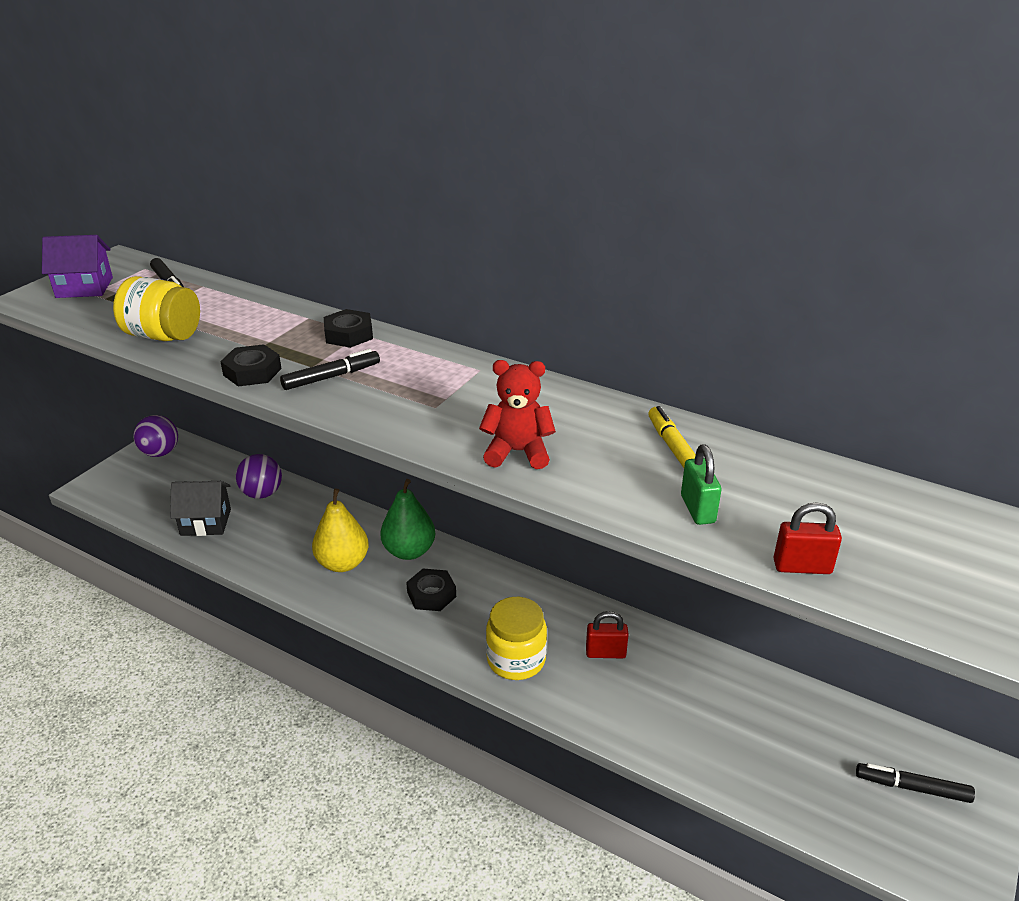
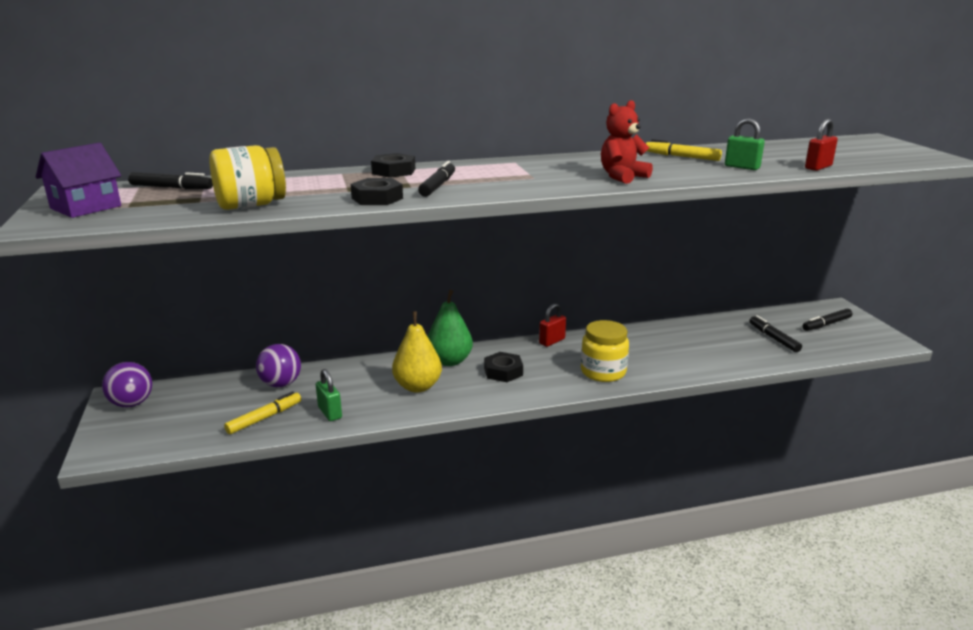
camera: 45 degrees left, 10 degrees down
(206, 522) = (264, 418): black house -> yellow marker
(248, 547) = (330, 413): none -> green padlock
(605, 653) = (637, 347): red padlock -> red padlock (552, 341)
(791, 754) = (773, 338): none -> black marker

